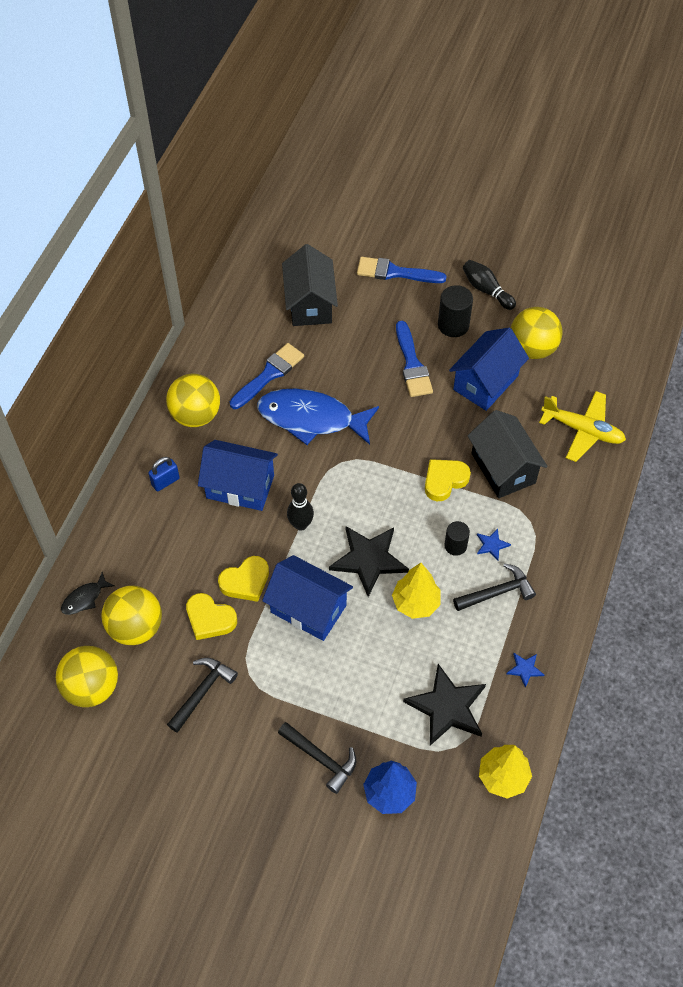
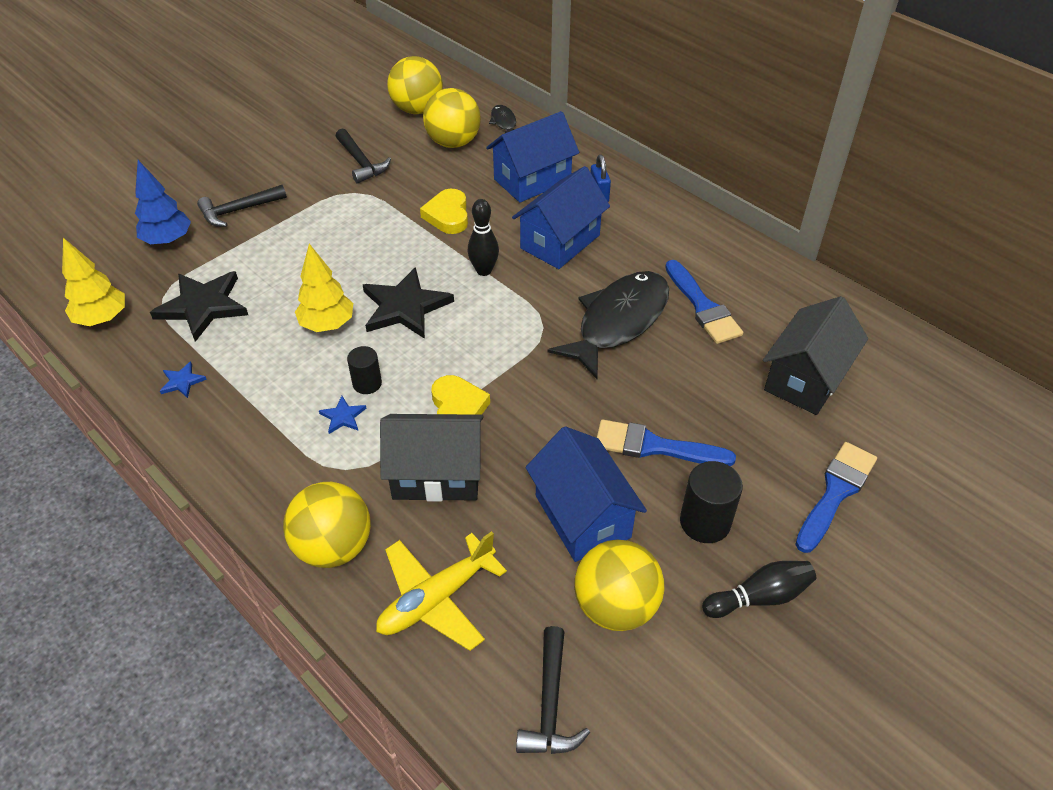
camera: 115 degrees right, 10 degrees down
(196, 415) = (672, 235): yellow ball -> yellow ball (333, 547)
(210, 619) = (427, 184): yellow heart -> none
(308, 609) = (386, 247): blue house -> blue house (532, 180)
(310, 304) = (805, 379): black house -> black house turned 75 degrees counterclockwise
(311, 418) = (618, 322): blue fish -> black fish
(497, 592) = (283, 396): black hammer -> black hammer (550, 704)

